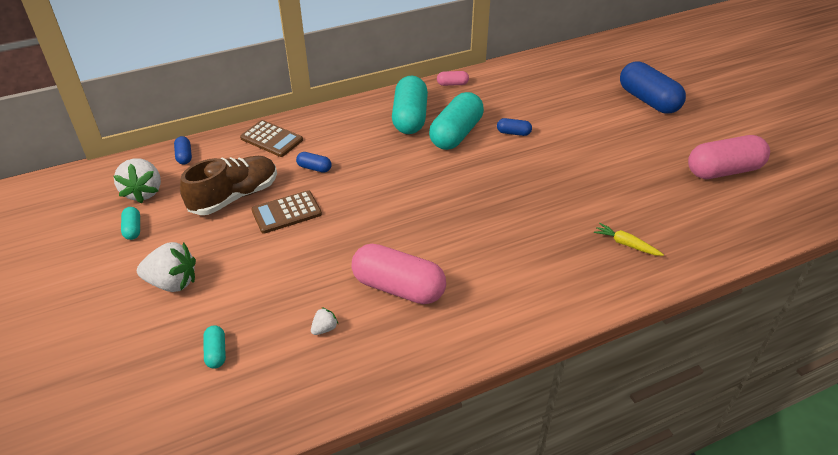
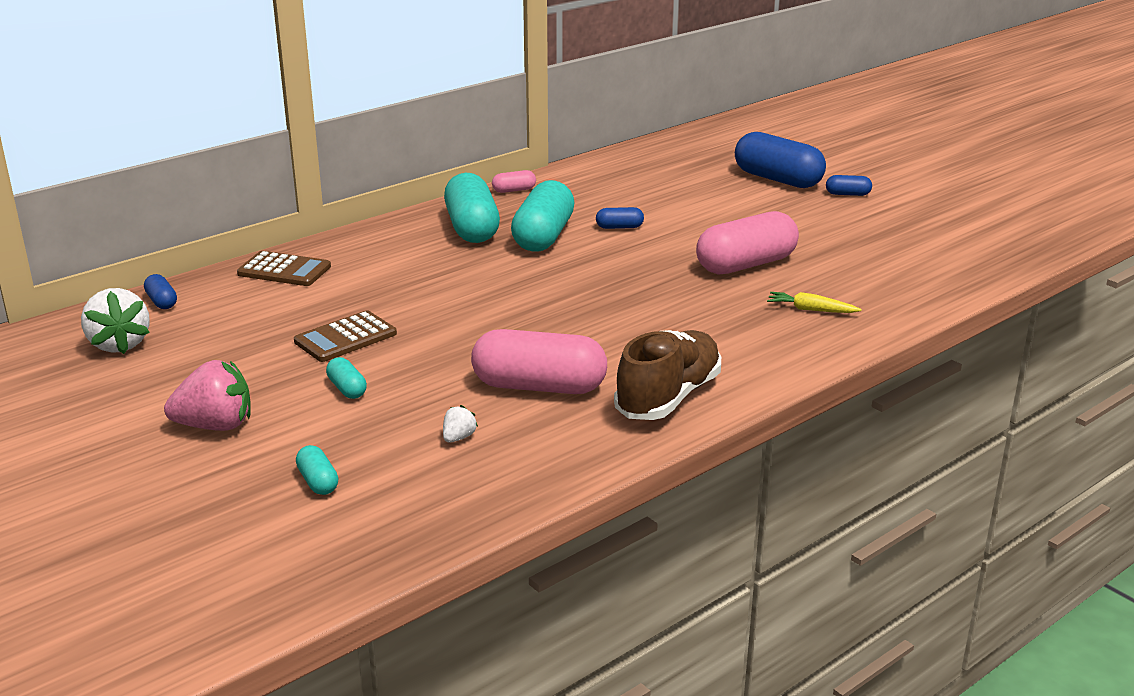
camera: 15 degrees left, 15 degrees down
(133, 229) = (124, 382): turquoise capsule -> turquoise capsule (347, 389)
(172, 282) = (215, 426): white strawberry -> pink strawberry
(234, 196) = (261, 332): brown shoe -> brown shoe (668, 397)
(314, 168) = (362, 291): blue capsule -> blue capsule (847, 194)
(723, 171) = (898, 232): pink capsule -> pink capsule (746, 265)

